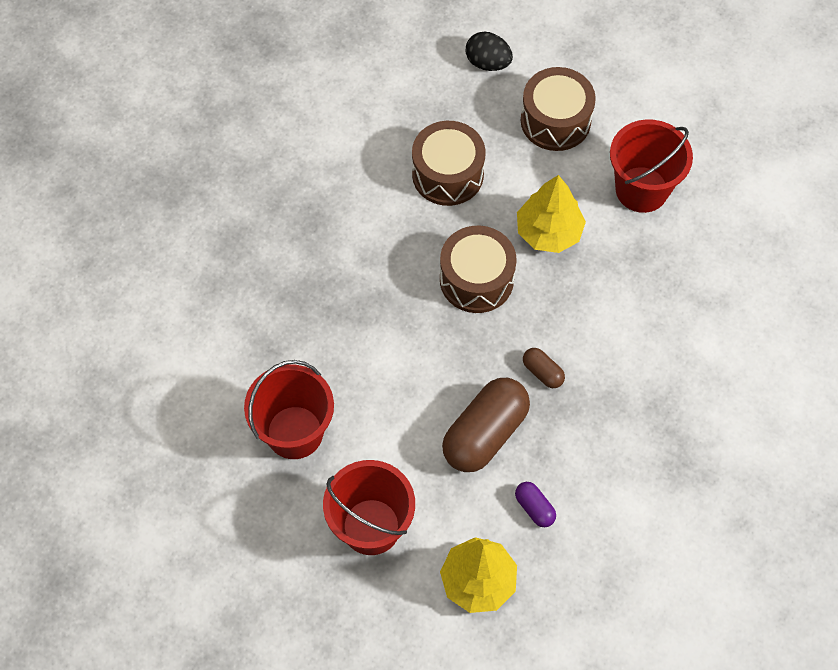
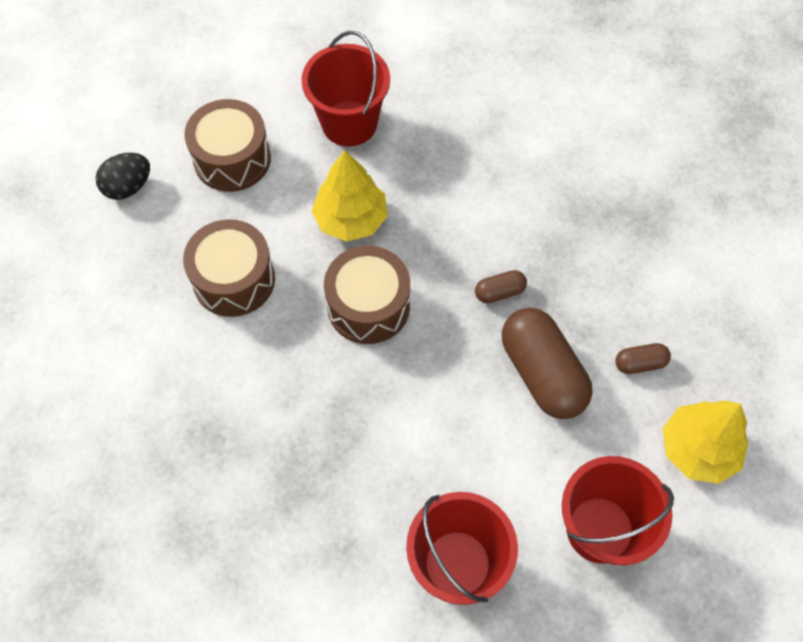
camera: 65 degrees left, 0 degrees up
(534, 508) = (640, 363): purple capsule -> brown capsule

